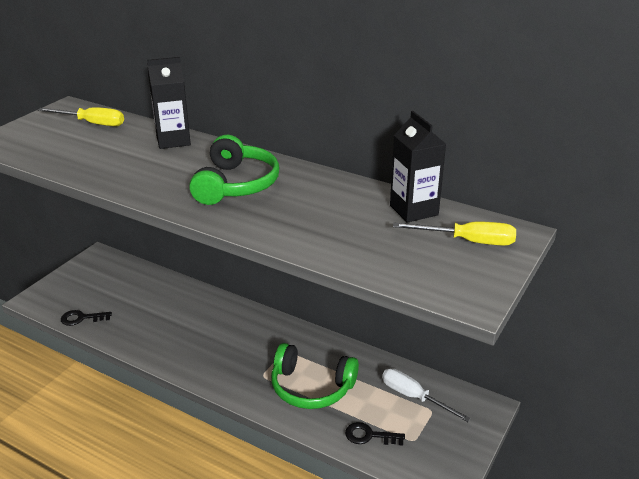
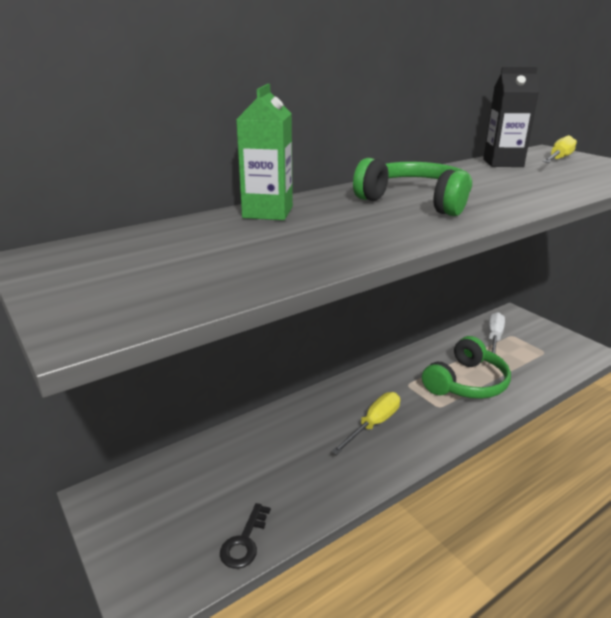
camera: 65 degrees left, 5 degrees down
(92, 123) = (139, 246): yellow screwdriver -> yellow screwdriver (374, 424)
(173, 140) = (268, 212): black carton -> green carton
(369, 436) = (536, 370): black key -> none
(414, 397) = (494, 338): white screwdriver -> white screwdriver turned 135 degrees clockwise

